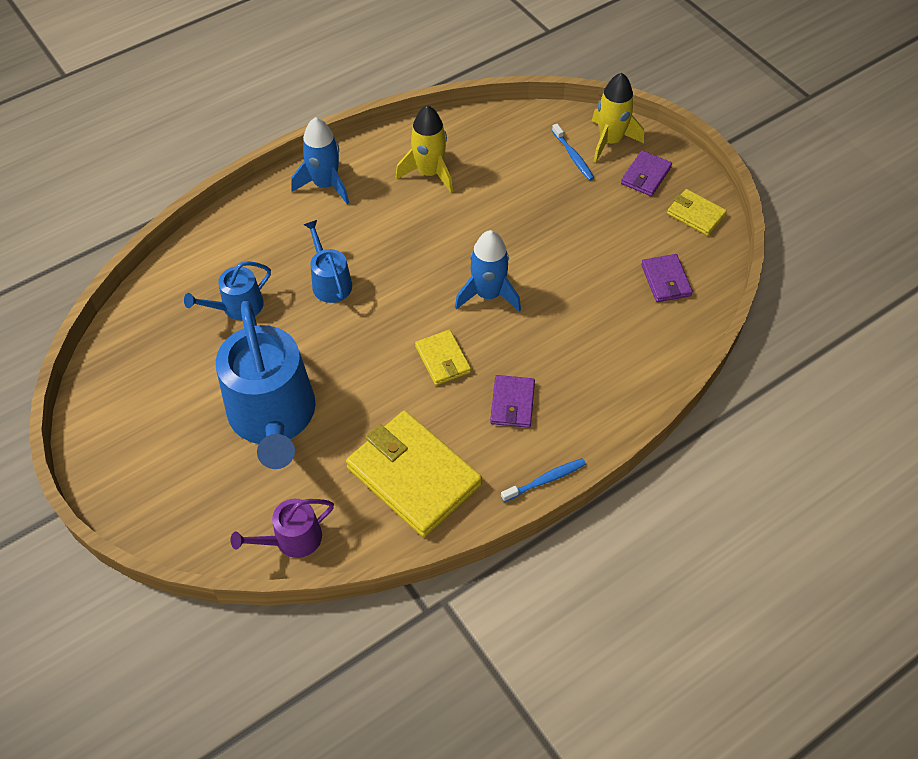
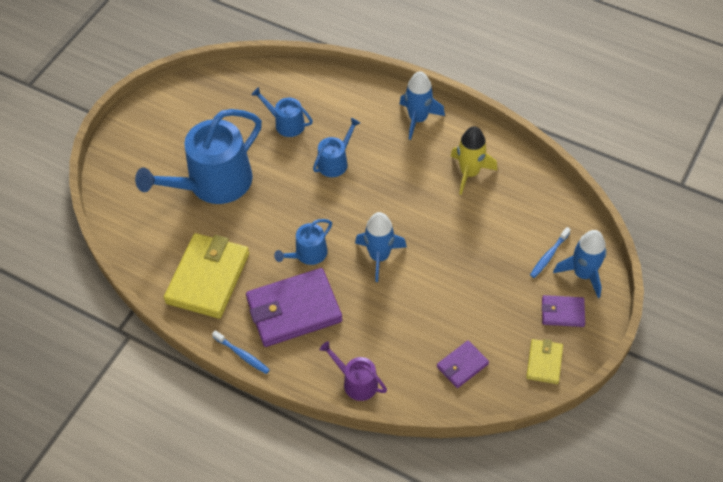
camera: 65 degrees right, 0 degrees up
(292, 539) = (132, 235): purple watering can -> purple watering can (356, 382)
(443, 359) = (308, 254): yellow wallet -> blue watering can
(512, 403) = (294, 310): purple wallet -> purple wallet, size x1.98
(610, 141) = (583, 274): yellow rocket -> blue rocket

